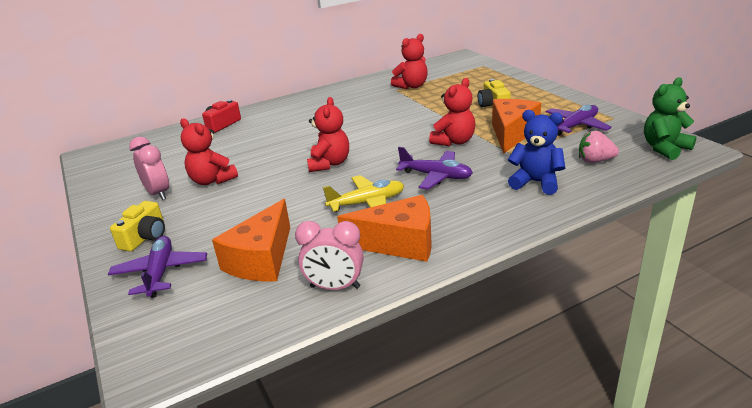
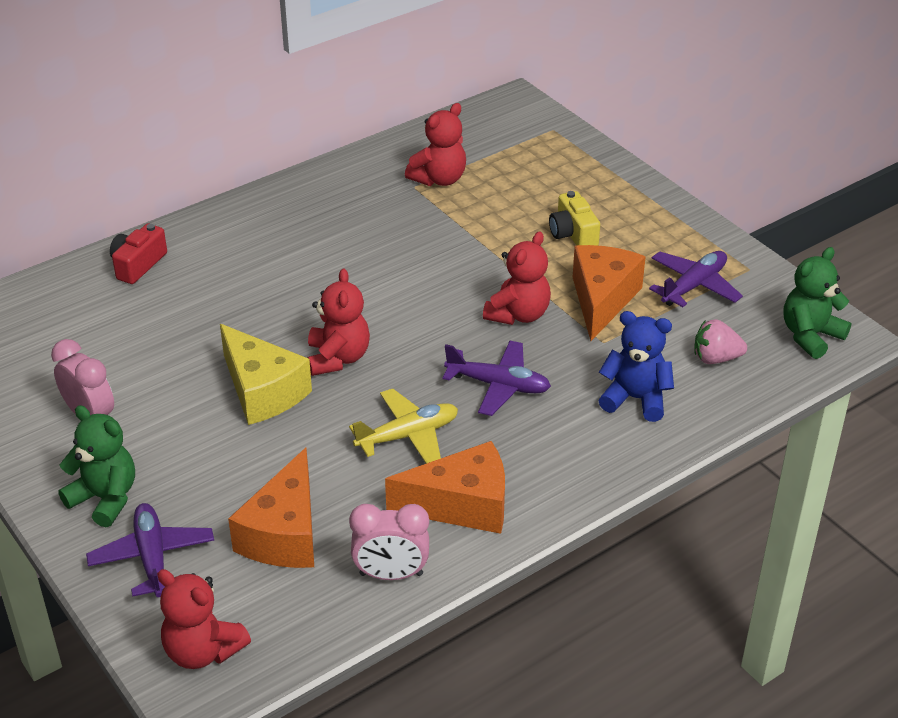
camera: 10 degrees left, 10 degrees up
(145, 237) = (105, 498): yellow camera -> green teddy bear
(212, 180) = (165, 390): red teddy bear -> red teddy bear (203, 651)
(274, 180) = (262, 391): none -> yellow cheese

